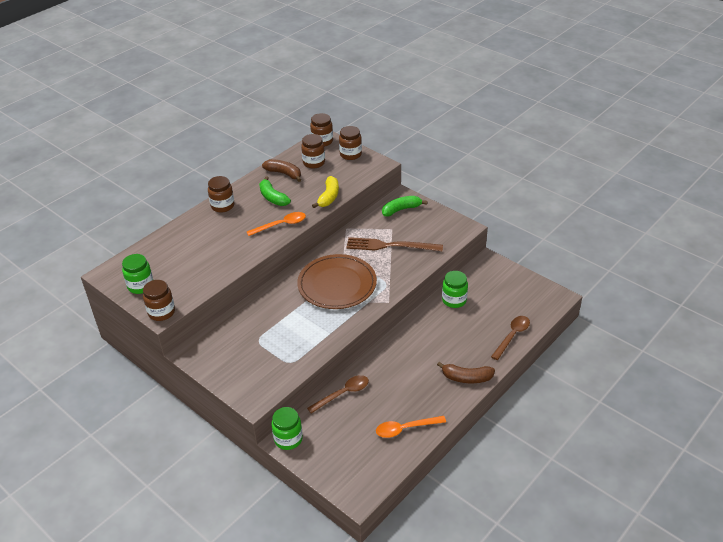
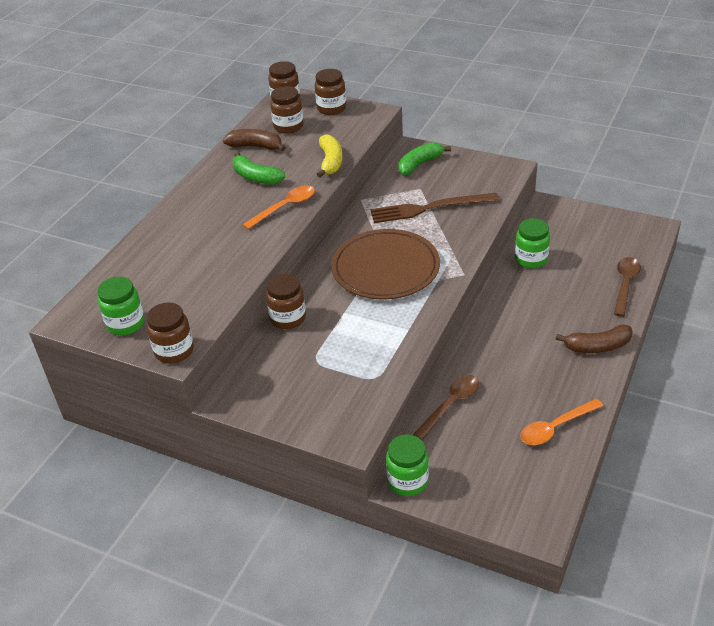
camera: 15 degrees left, 0 degrees up
(222, 206) = (192, 201): brown jar -> brown jar (288, 318)

